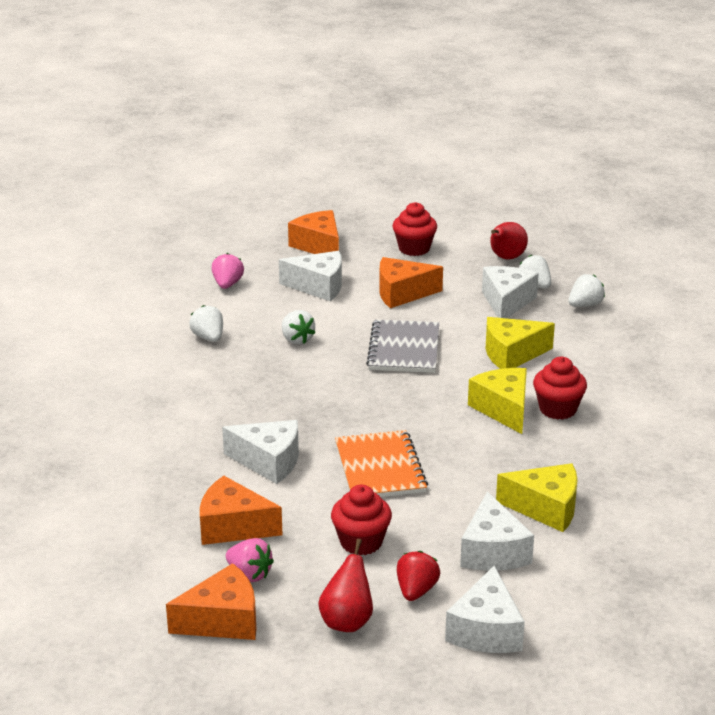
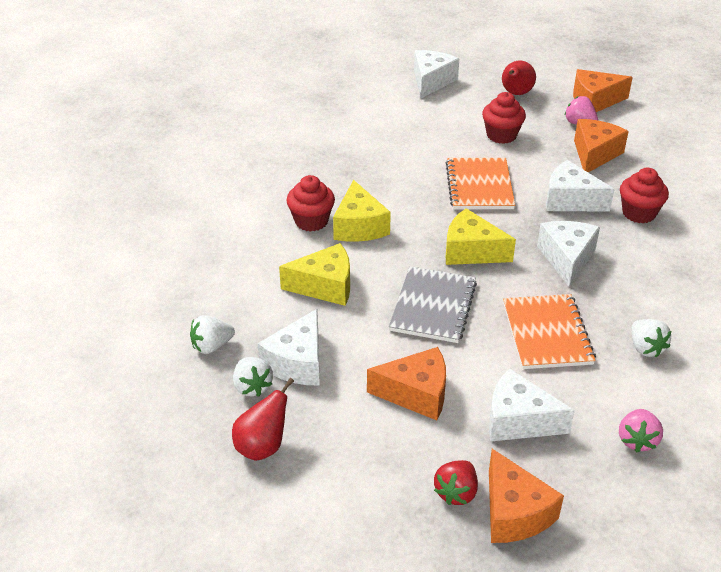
camera: 170 degrees left, 10 degrees up
(233, 526) = (594, 154): orange cheese -> orange cheese turned 90 degrees counterclockwise
(297, 339) = (547, 333): white strawberry -> orange notebook
(414, 248) = (379, 486): red cupcake -> red cupcake (639, 213)
(416, 590) = (469, 104): red strawberry -> red strawberry (456, 492)
(493, 551) = (411, 121): white cheese -> white cheese (567, 258)
(546, 508) = (362, 143): yellow cheese -> yellow cheese (471, 251)

